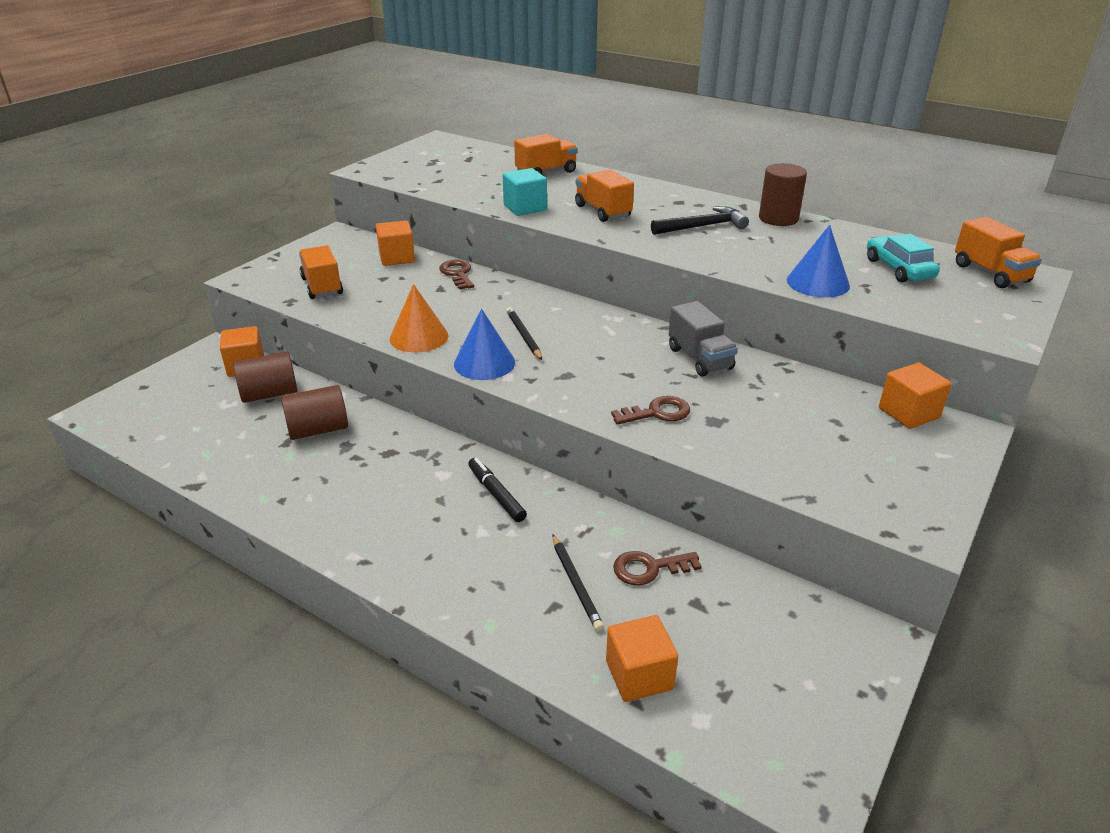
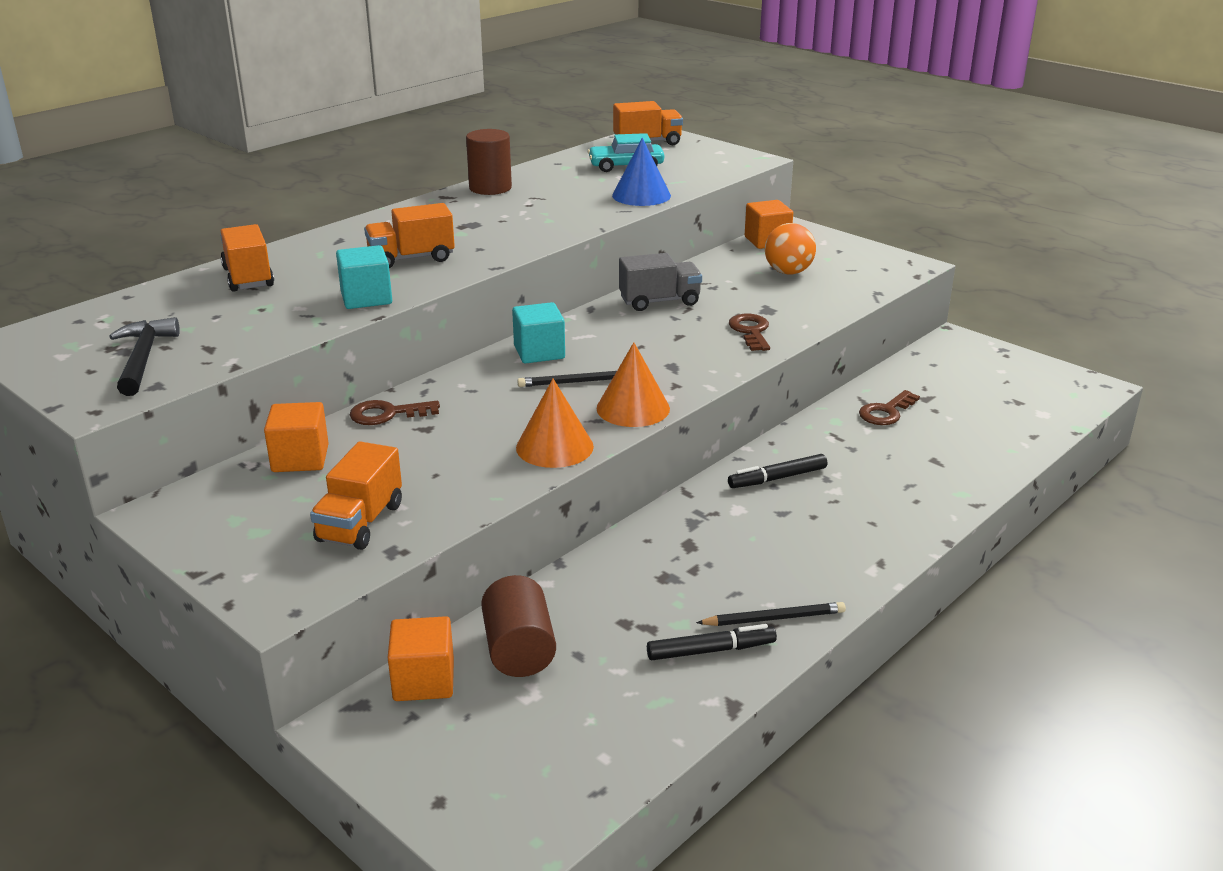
camera: 80 degrees left, 5 degrees down
(256, 472) = (711, 650): none -> black marker
(318, 430) = (626, 600): brown cylinder -> none
(322, 286) = (360, 523): orange truck -> orange truck turned 60 degrees counterclockwise
(484, 363) = (633, 408): blue cone -> orange cone
(570, 314) = (539, 352): none -> turquoise cube
(575, 584) = (907, 447): black pencil -> black pencil (774, 618)
(639, 675) = (1006, 431): orange cube -> none
(649, 568) = (886, 412): brown key -> brown key turned 45 degrees clockwise
(703, 226) = (489, 219): black hammer -> black hammer (144, 358)
(825, 430) = (788, 272): none -> orange ball

